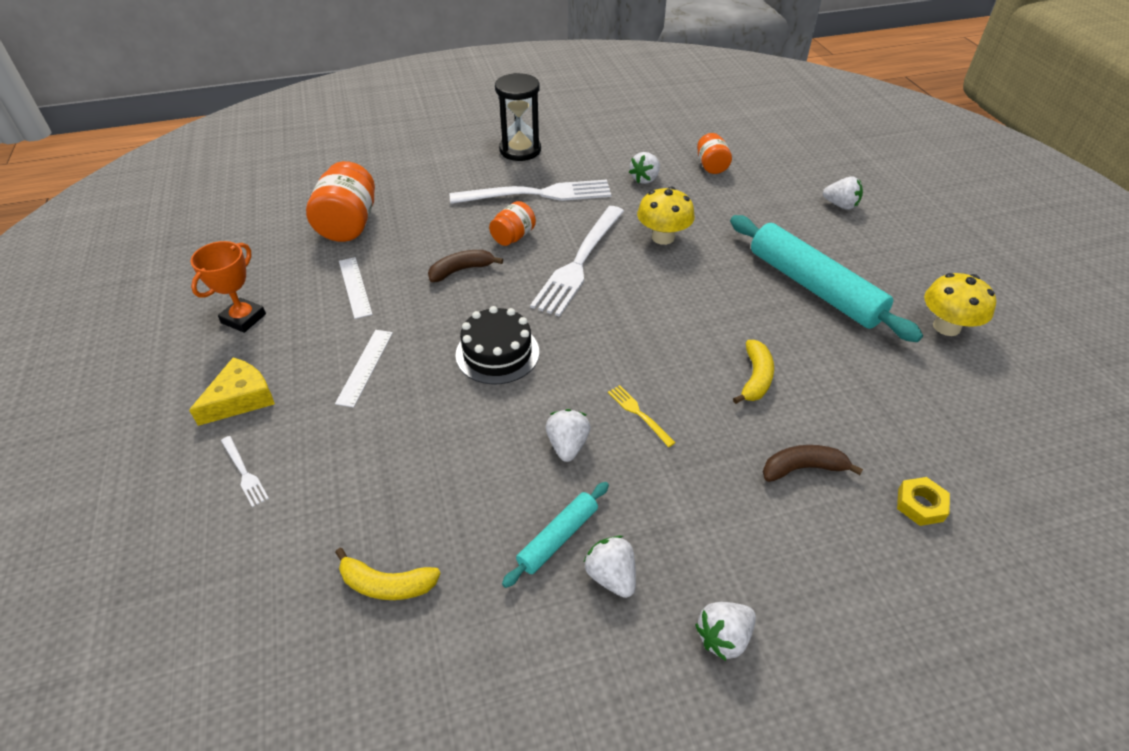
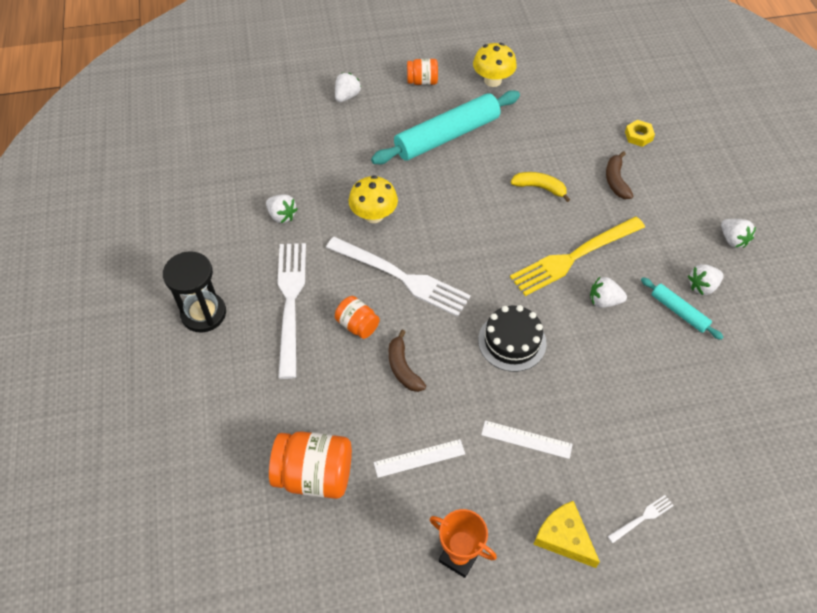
camera: 85 degrees left, 10 degrees up
(387, 584) = (724, 408): yellow banana -> none
(639, 413) = (574, 257): yellow fork -> yellow fork, size x2.41
(711, 166) = (271, 165): orange jar -> orange jar (422, 81)

